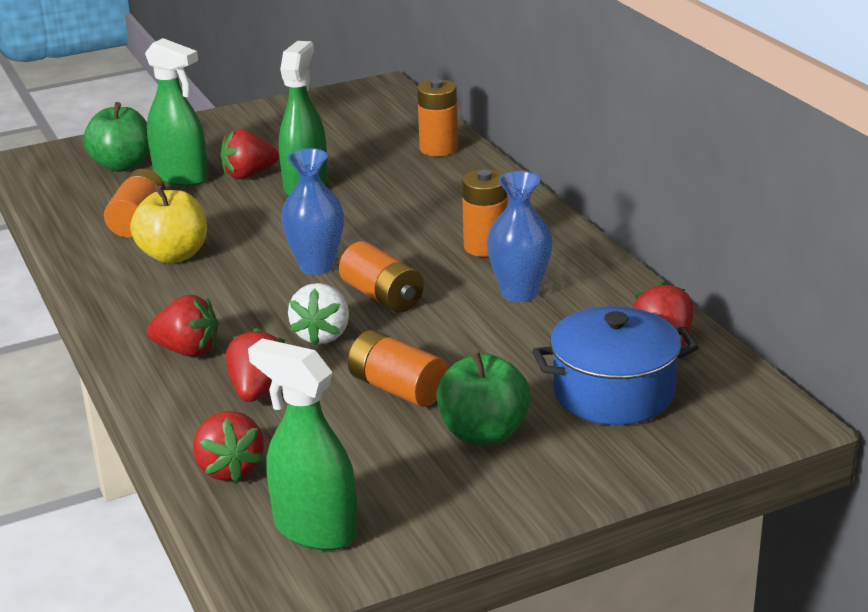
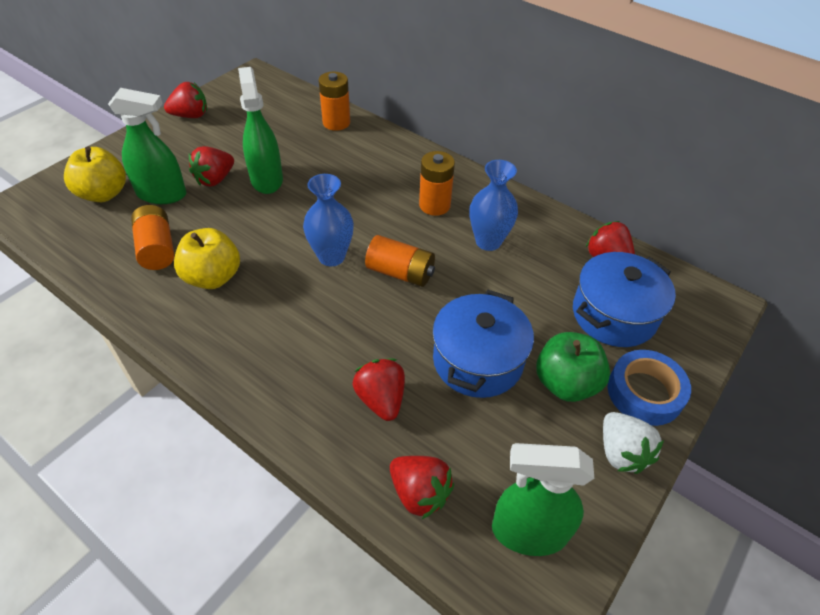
camera: 30 degrees left, 20 degrees up
(122, 165) = (103, 194): green apple -> yellow apple
(187, 351) = (295, 376): red strawberry -> red strawberry (190, 116)
(322, 335) = (386, 325): white strawberry -> white strawberry (621, 452)
(397, 389) = (477, 360): orange battery -> blue pot
(575, 467) = (644, 392): none -> blue tape

